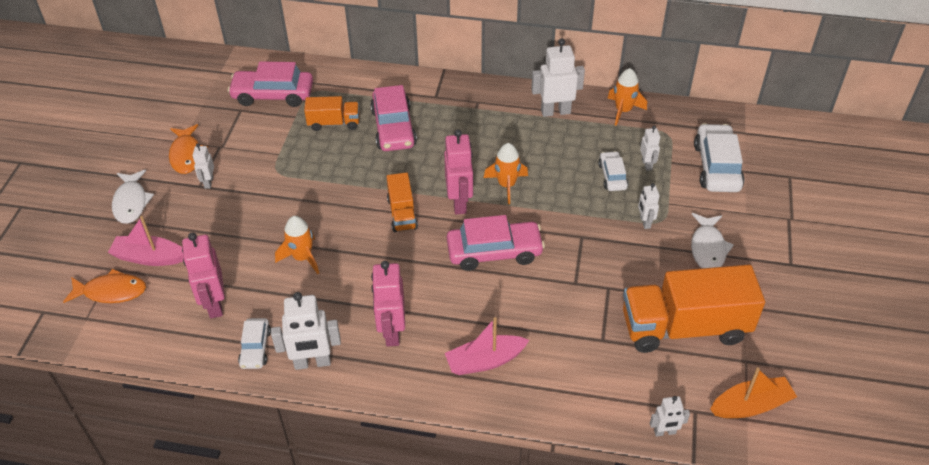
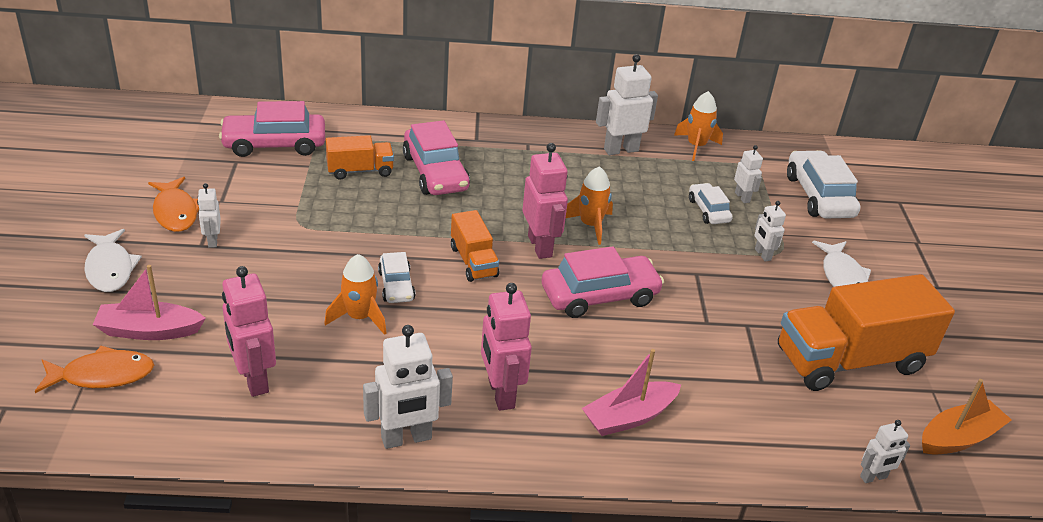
camera: 15 degrees left, 10 degrees down
(255, 348) = (324, 427): white car -> white car (396, 285)

